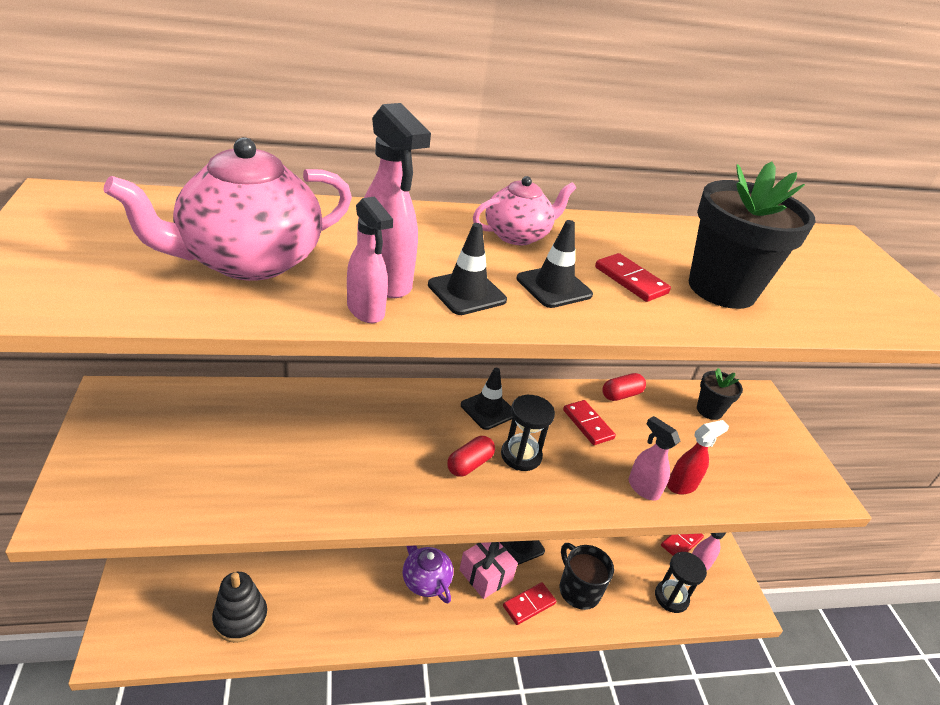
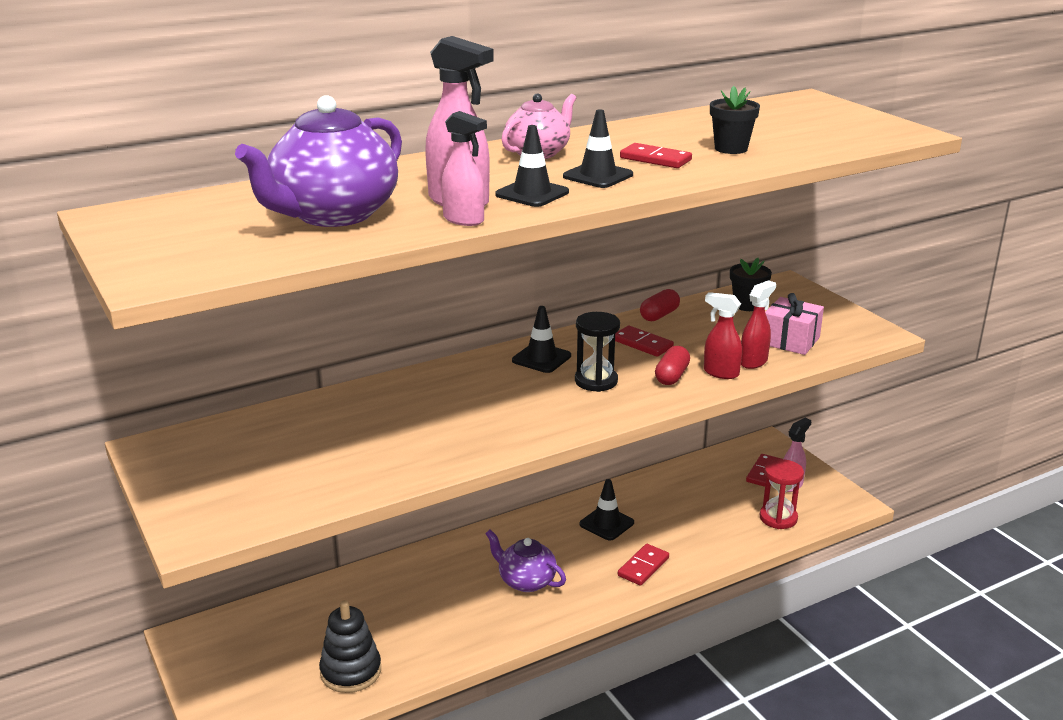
camera: 15 degrees left, 10 degrees down
(248, 261) = (333, 215): pink teapot -> purple teapot
(469, 464) = (553, 399): red capsule -> red capsule (672, 376)
(485, 575) = (585, 558): pink gift -> pink gift (790, 341)
(578, 590) = (685, 540): black mug -> none
(643, 488) = (720, 373): pink spray bottle -> red spray bottle
(671, 597) = (778, 518): black hourglass -> red hourglass
(721, 289) = (731, 149): black flower pot -> black flower pot, size x0.53

